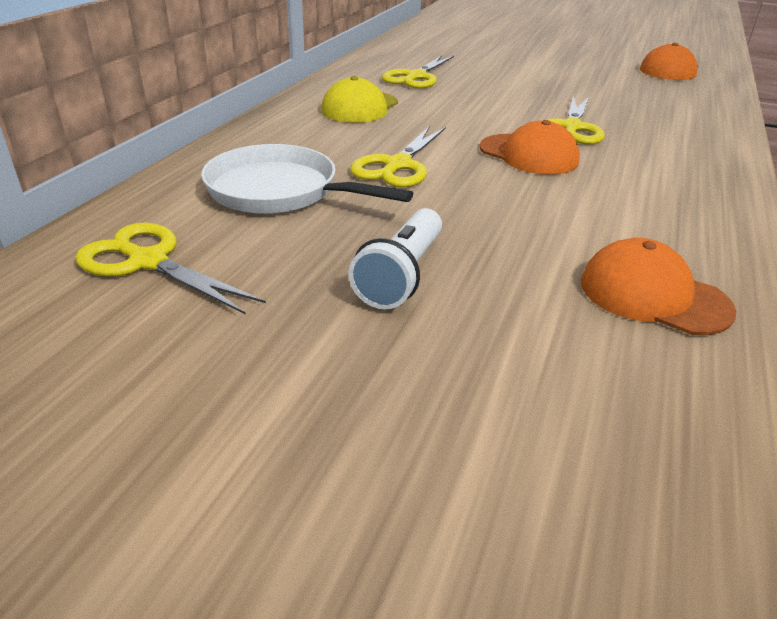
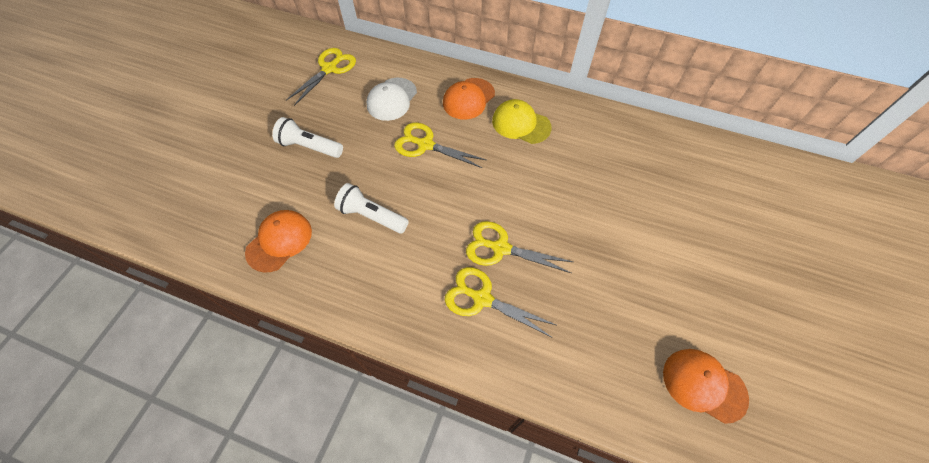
camera: 90 degrees right, 25 degrees up
(280, 191) = (392, 99): white pan -> white cap
(416, 77) = (600, 155): yellow scissors -> yellow scissors (482, 298)
(528, 154) = (446, 213): orange cap -> orange cap (468, 99)
(555, 207) = (372, 216): none -> white flashlight

